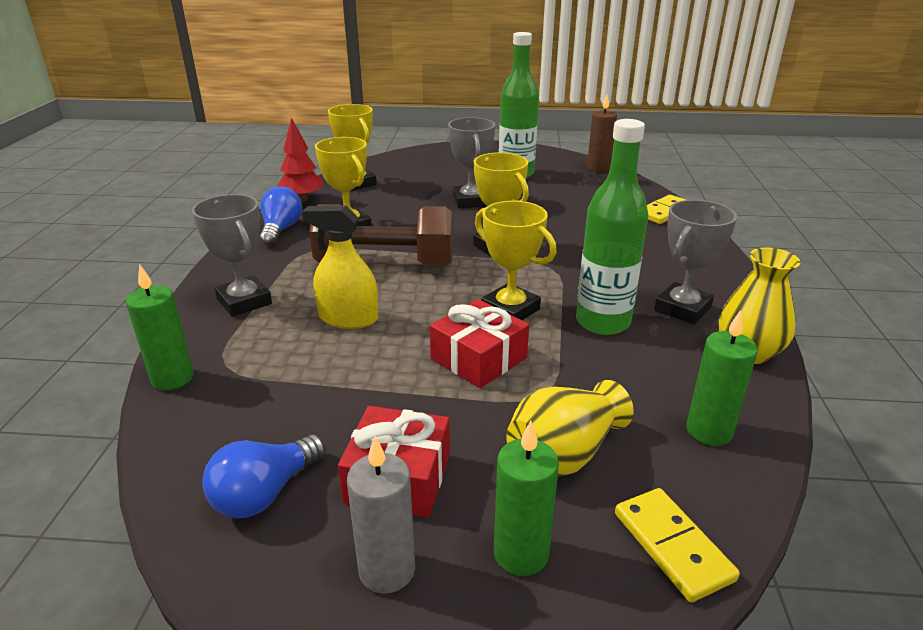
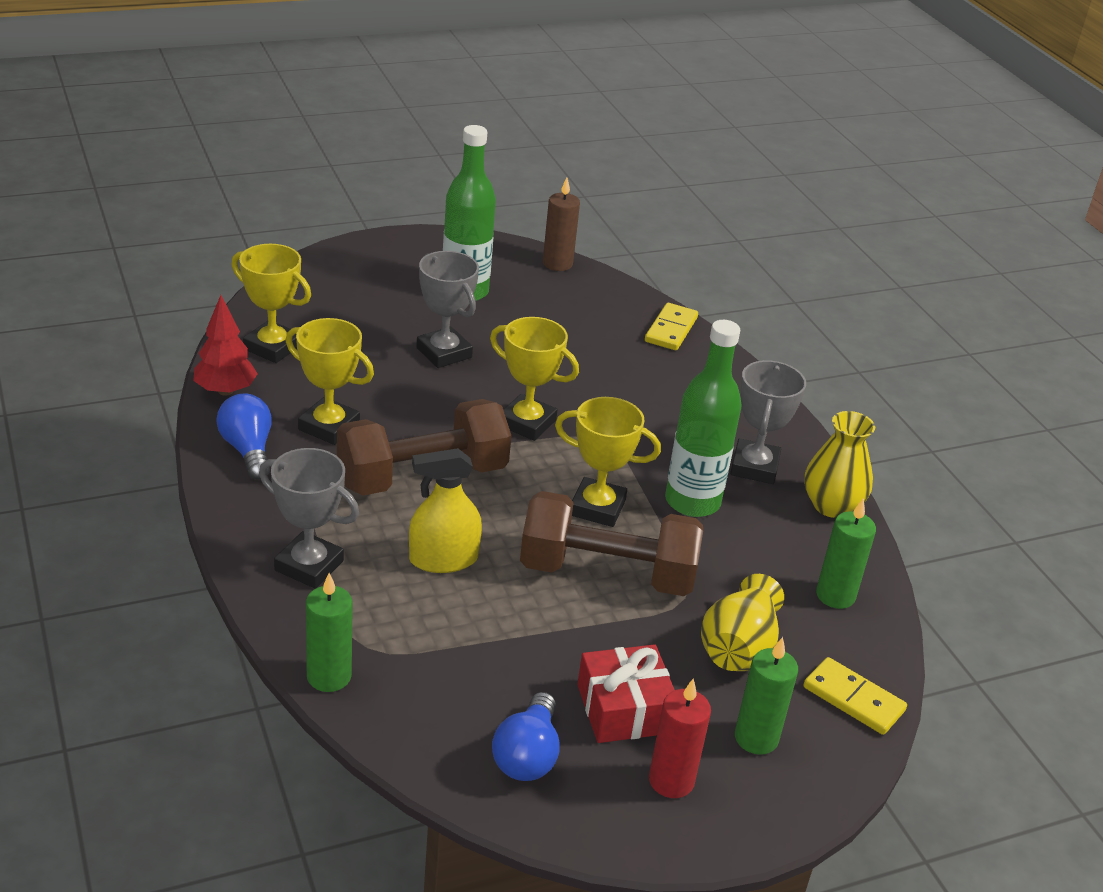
camera: 30 degrees left, 5 degrees up
(387, 570) = (671, 781): grey candle -> red candle
(478, 358) = (607, 573): red gift -> brown dumbbell

